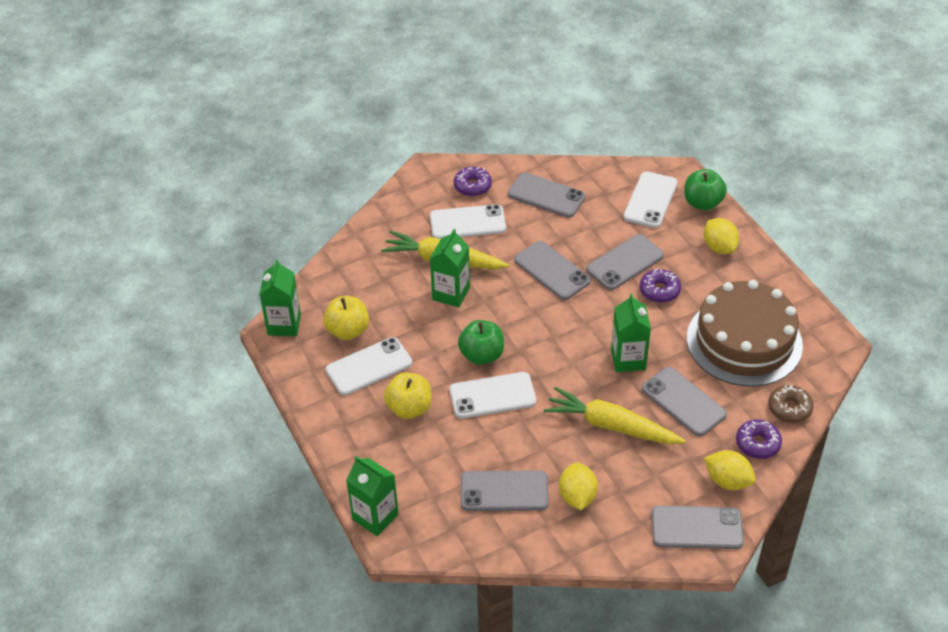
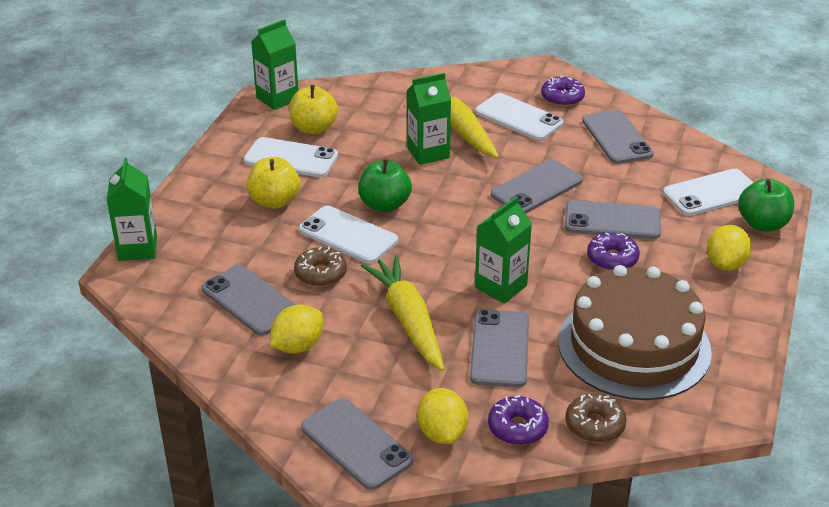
camera: 45 degrees right, 10 degrees down
(517, 437) = (320, 274): none -> brown donut
(552, 271) = (536, 188): grey phone -> grey phone turned 45 degrees clockwise

